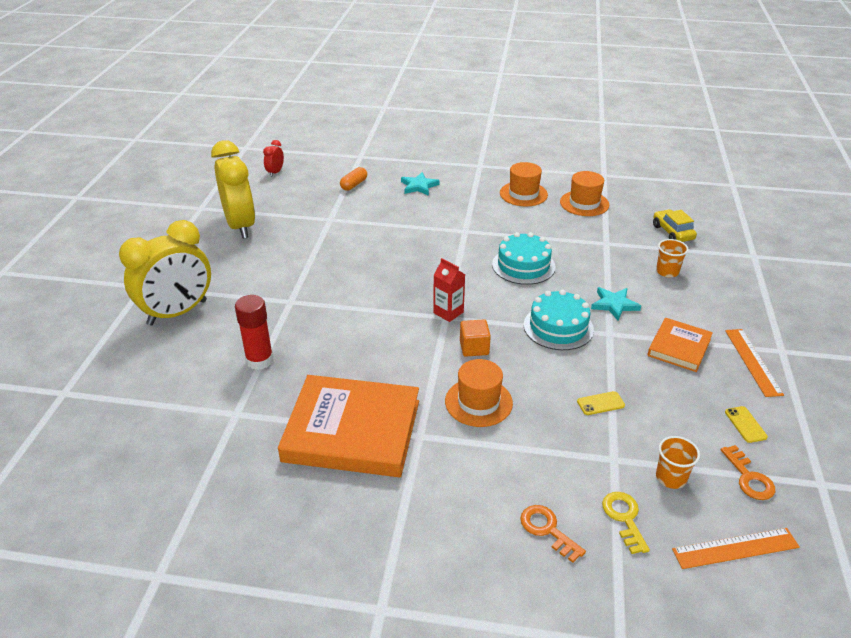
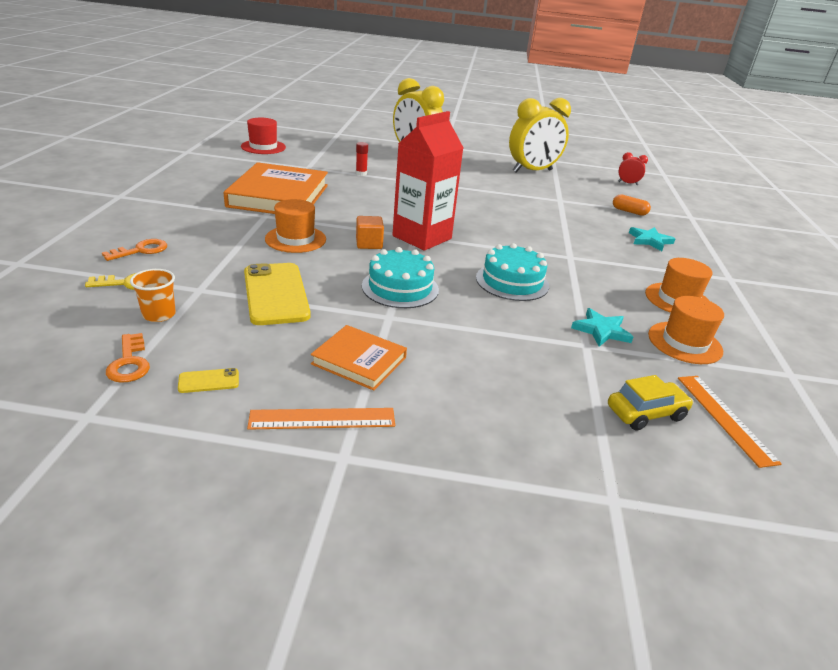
camera: 85 degrees right, 5 degrees down
(135, 475) = (263, 147): none -> red hat
(259, 360) = (361, 173): red glue stick -> red glue stick, size x0.56
(448, 312) = (422, 237): red carton -> red carton, size x2.03
(600, 403) = (276, 294): yellow phone -> yellow phone, size x2.36
(614, 305) = (444, 328): turquoise star -> turquoise star (601, 330)
(667, 272) = (530, 385): orange cup -> none
(735, 548) = (52, 332): orange ruler -> orange ruler (725, 418)
(749, 478) = (129, 363): orange key -> orange key turned 90 degrees counterclockwise

